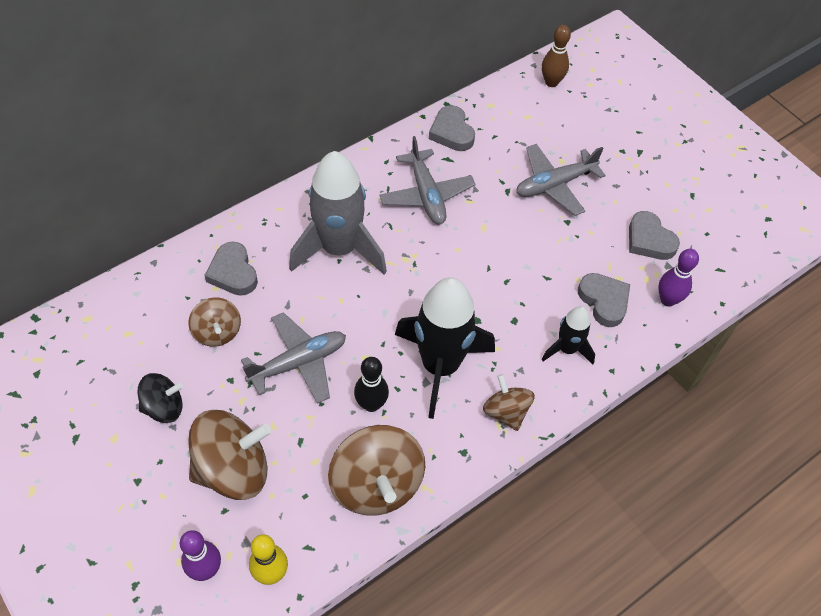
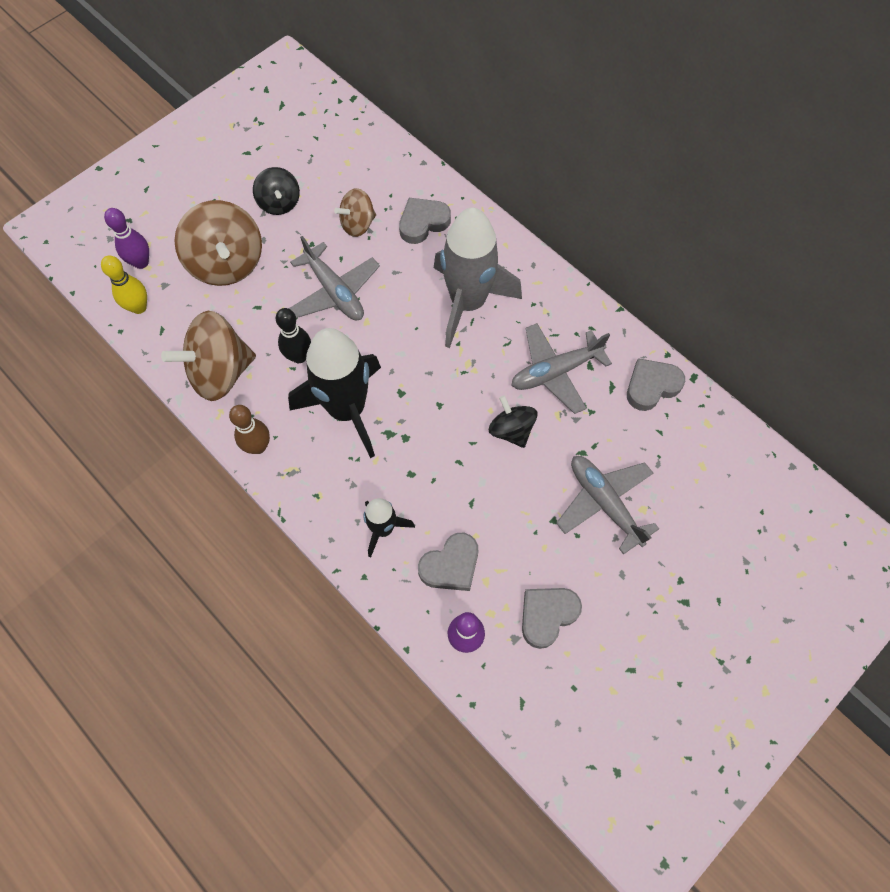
camera: 85 degrees right, 10 degrees up
(480, 237) = (511, 430): none -> black spinning top
(506, 412) = (303, 474): brown spinning top -> none
(551, 82) = (769, 489): brown bowling pin -> brown bowling pin (258, 446)

